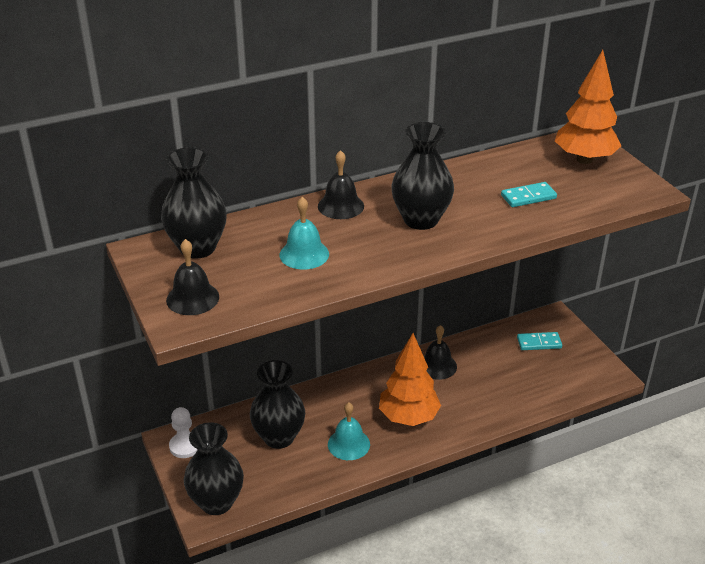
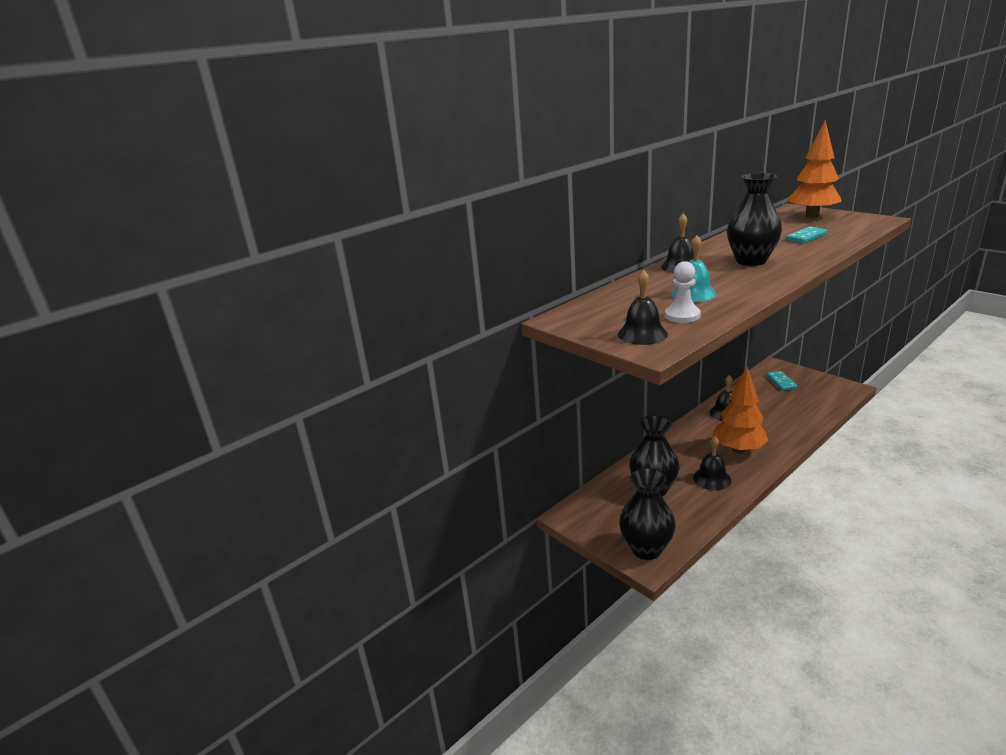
camera: 15 degrees left, 10 degrees down
(185, 446) = (583, 517): white pawn -> white pawn (682, 316)
(197, 248) = (603, 308): black vase -> none
(348, 444) = (712, 478): turquoise bell -> black bell
(539, 343) = (781, 382): turquoise domino -> turquoise domino turned 75 degrees counterclockwise

